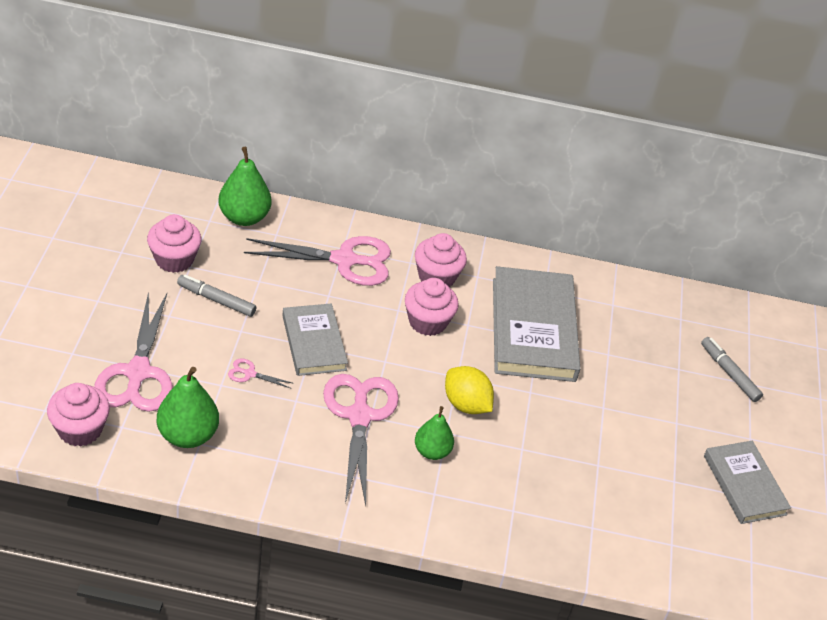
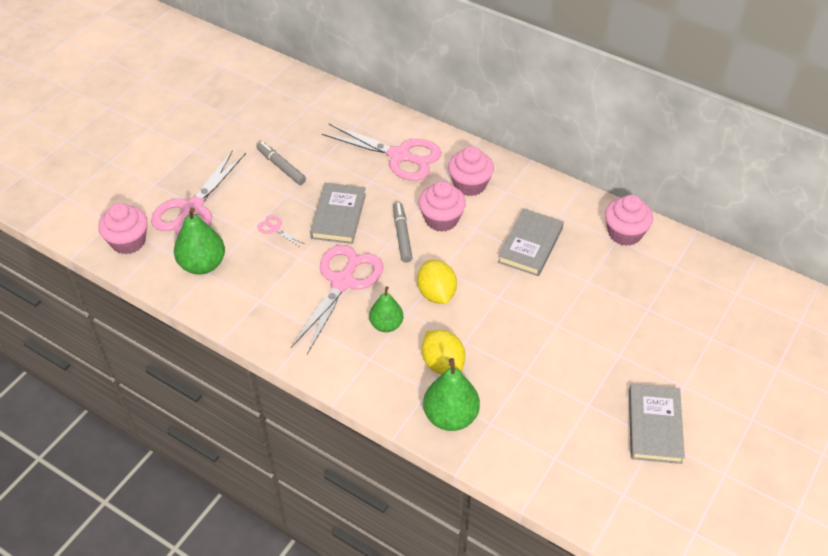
camera: 30 degrees right, 5 degrees up
(174, 259) = (266, 129): pink cupcake -> pink cupcake (624, 233)
(244, 217) = (338, 107): green pear -> green pear (450, 416)
(512, 478) = (442, 364): none -> yellow lemon
(533, 329) = (530, 245): grey book -> grey book, size x0.60
(729, 373) = (695, 324): grey marker -> grey marker (402, 235)

